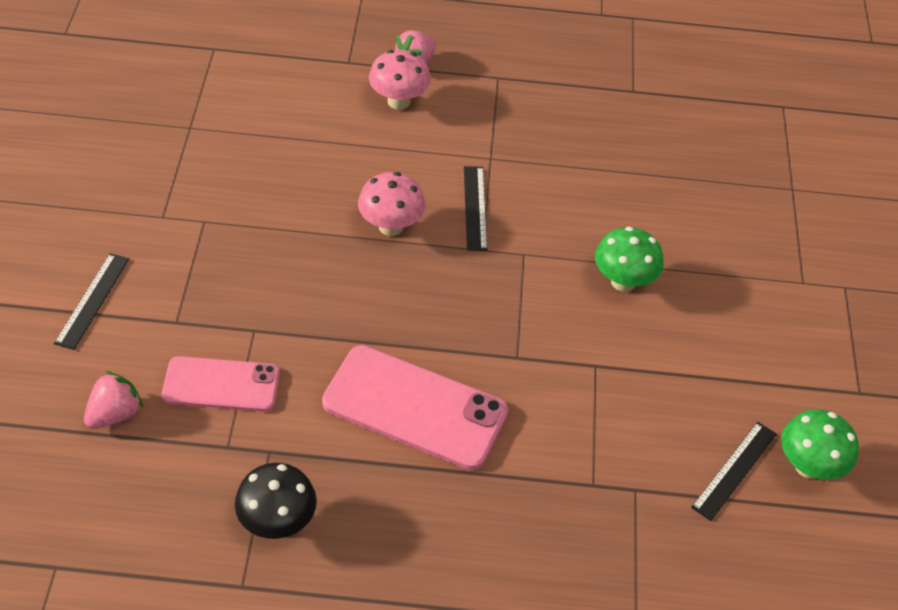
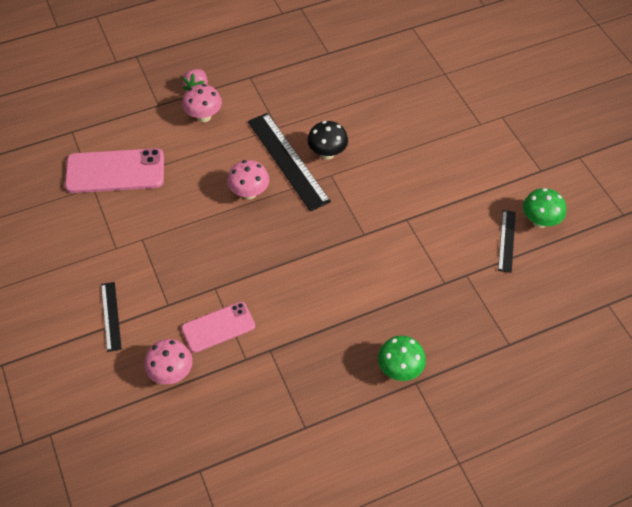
camera: 25 degrees left, 5 degrees up
(115, 414) = (171, 373): pink strawberry -> pink mushroom
(277, 522) = (300, 385): black mushroom -> black mushroom (327, 153)
(414, 407) = (329, 288): pink phone -> pink phone (115, 171)
(475, 208) = (288, 160): black ruler -> black ruler, size x1.87
(623, 281) = (391, 166): green mushroom -> green mushroom (399, 369)

